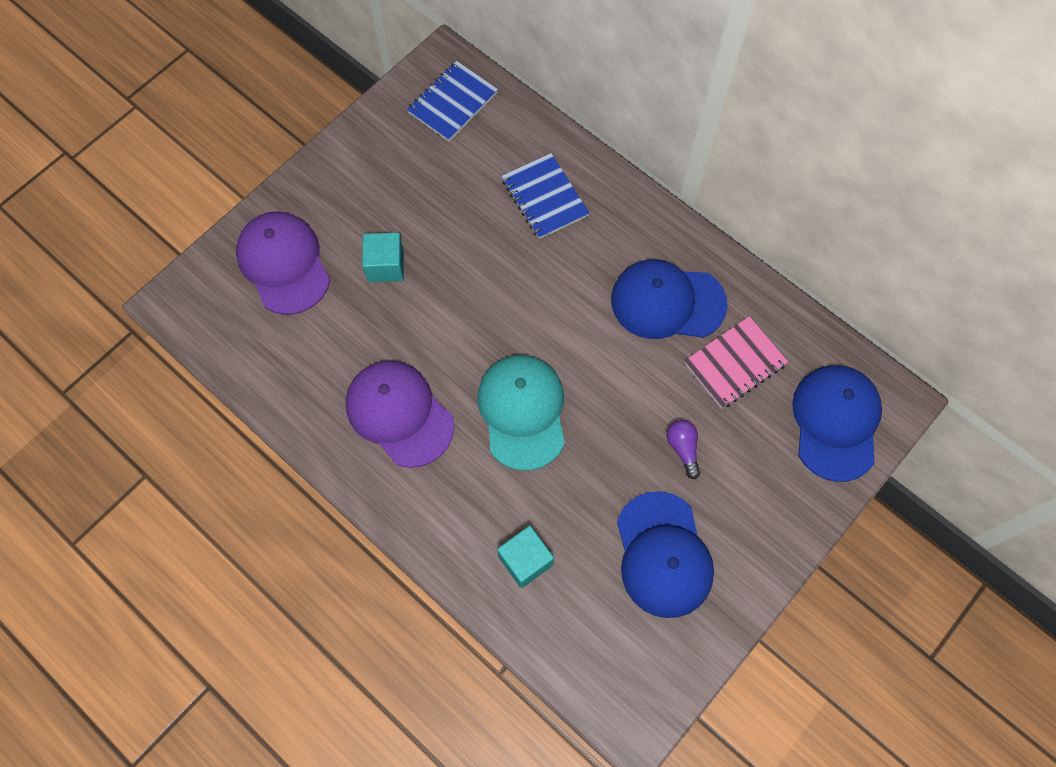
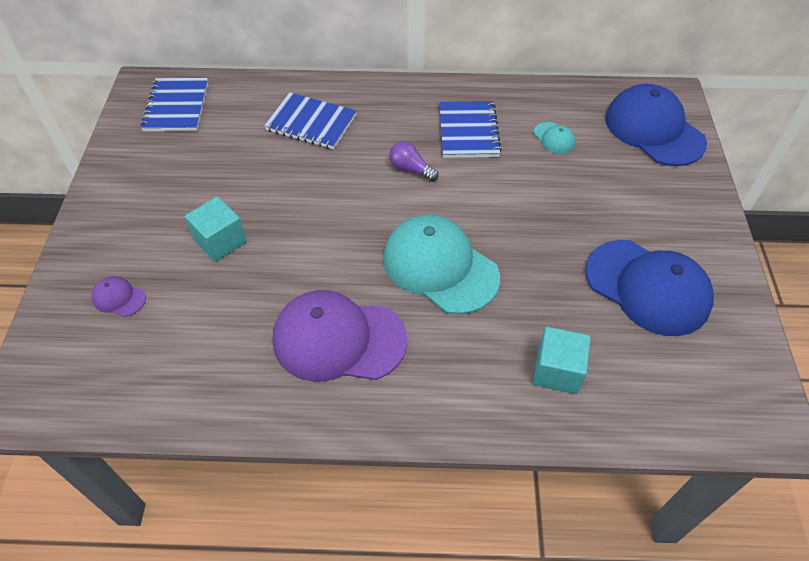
camera: 40 degrees left, 15 degrees down
(283, 264) = (119, 298): purple cap -> purple cap, size x0.43
(667, 302) = (468, 131): blue cap -> blue notebook
(683, 449) = (580, 210): purple light bulb -> purple light bulb (411, 169)
(735, 364) = (554, 138): pink notebook -> turquoise cap

